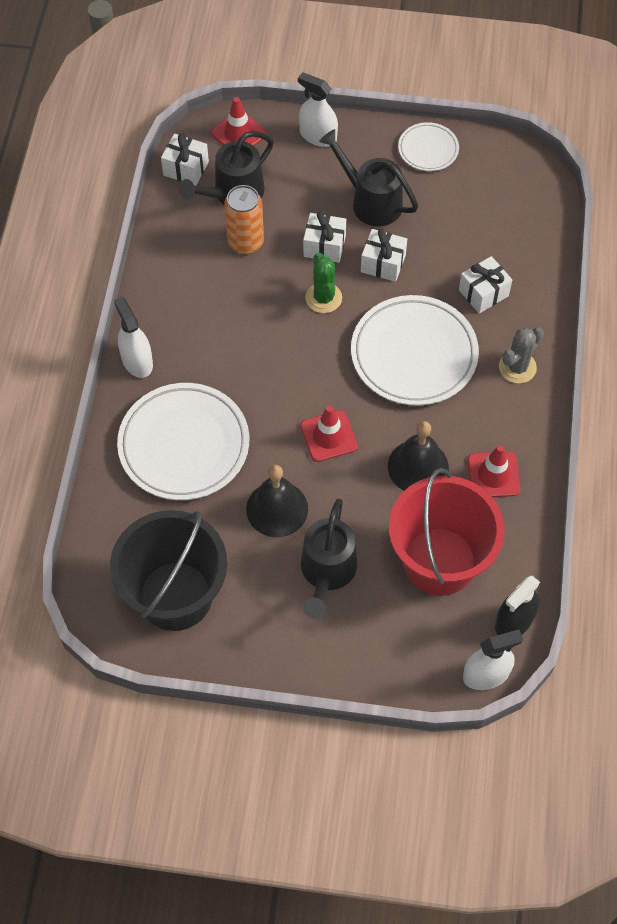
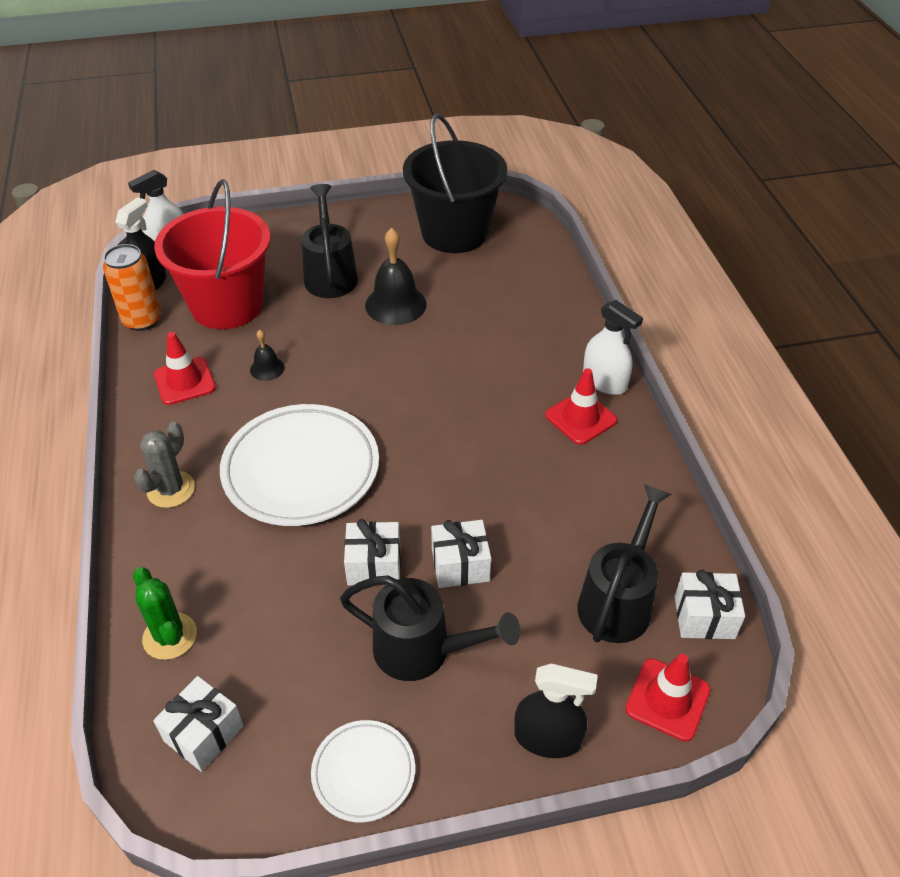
camera: 160 degrees right, 15 degrees down
(184, 445) = (510, 327): white plate -> none
(245, 242) = (564, 539): orange can -> orange can (142, 320)
(318, 136) = (547, 738): white spray bottle -> black spray bottle
(323, 298) = (433, 501): green cactus -> green cactus (170, 636)
(328, 436) = (369, 370): red traffic cone -> red traffic cone (580, 418)
(418, 466) = (267, 368): black bell -> black bell, size x0.52
(483, 293) = (228, 566): white gift -> white gift (204, 733)

